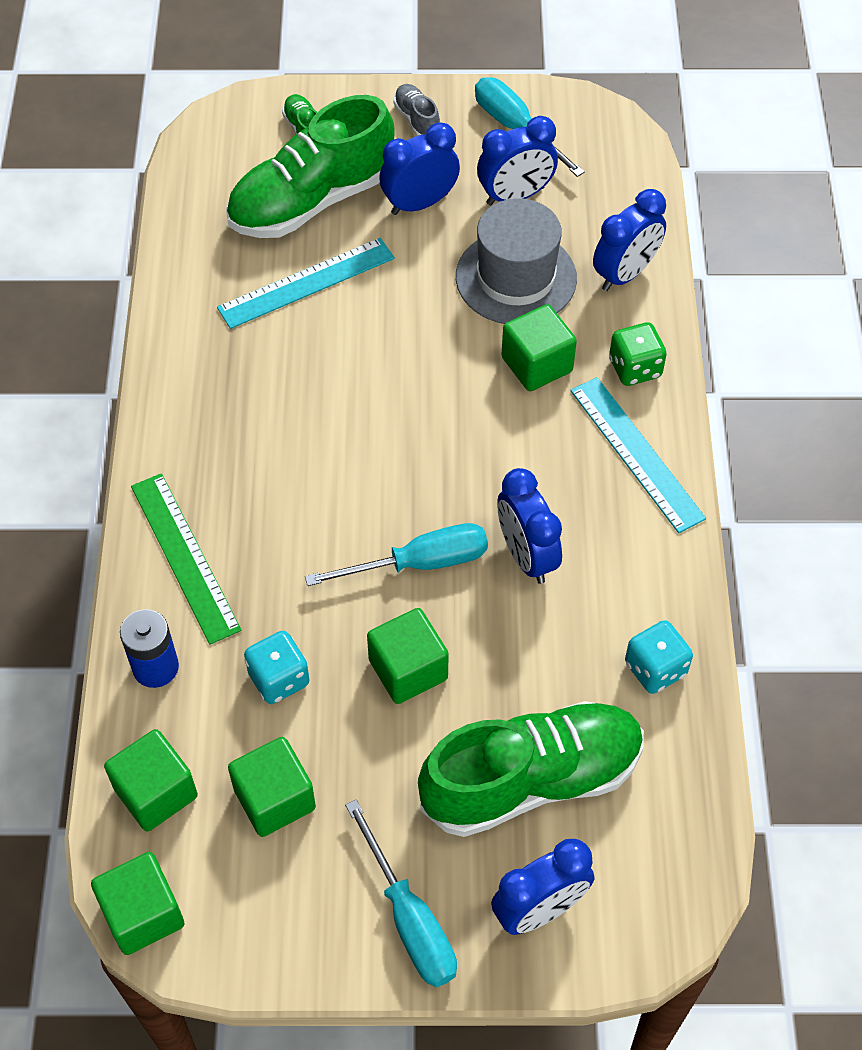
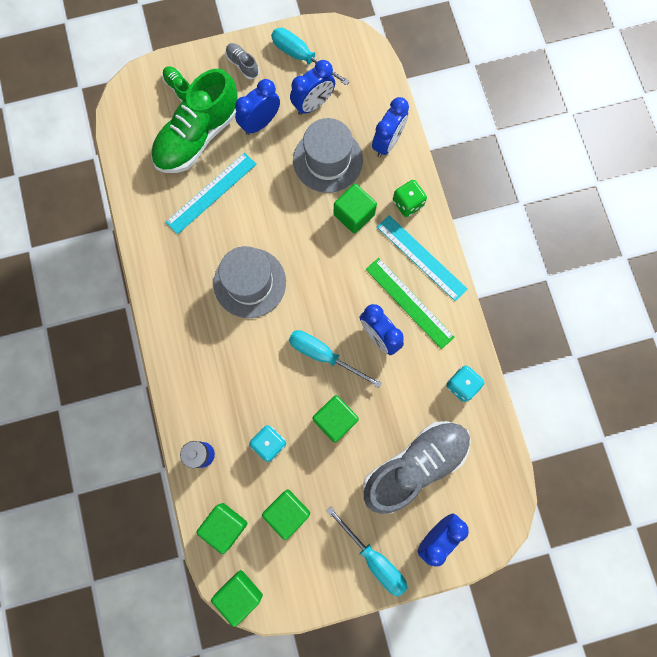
camera: 15 degrees left, 20 degrees up
(185, 557) = (197, 384): green ruler -> green ruler (409, 302)
(327, 425) = (249, 283): none -> grey hat
(419, 563) = (324, 355): turquoise screwdriver -> turquoise screwdriver turned 120 degrees counterclockwise
(532, 780) = (415, 466): green shoe -> grey shoe

